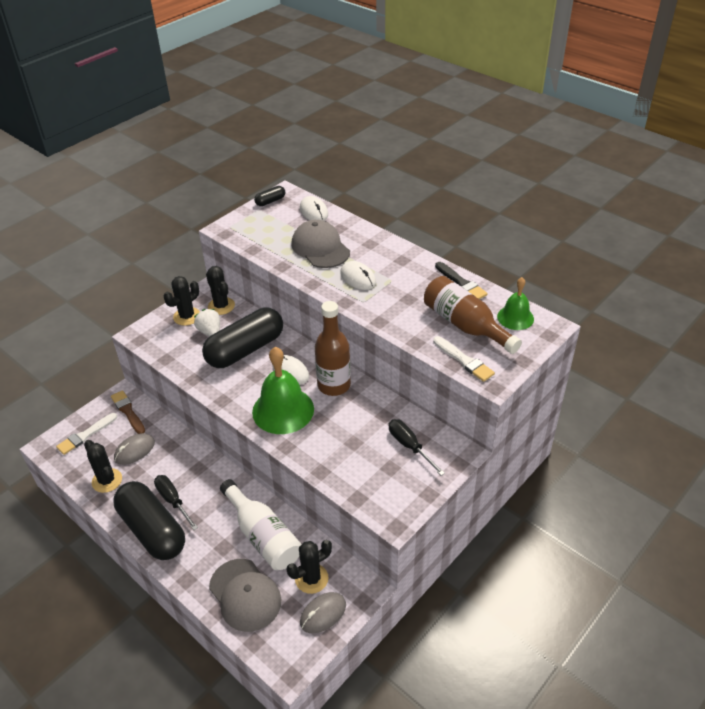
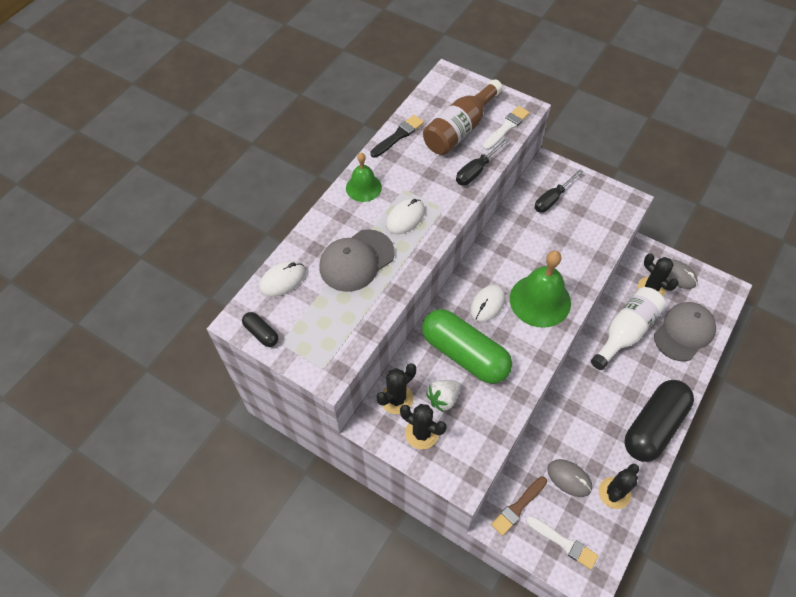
camera: 100 degrees left, 15 degrees up
(173, 501) = (616, 418): black screwdriver -> black screwdriver (476, 171)
(245, 350) = (465, 354): black capsule -> green capsule
(334, 385) = (496, 264): brown bottle -> none
(515, 317) = (441, 97): green bell -> green bell (363, 187)

